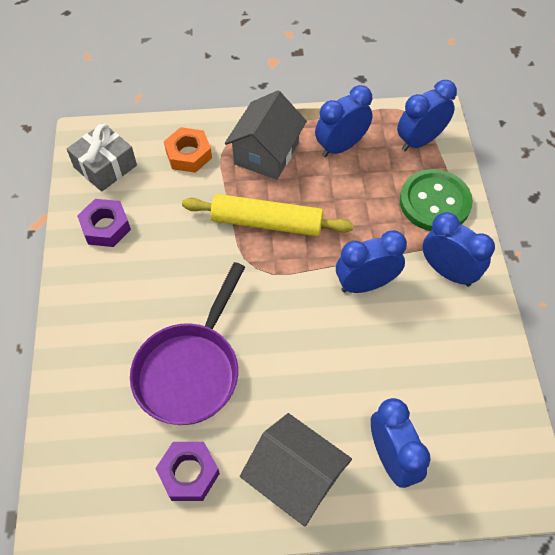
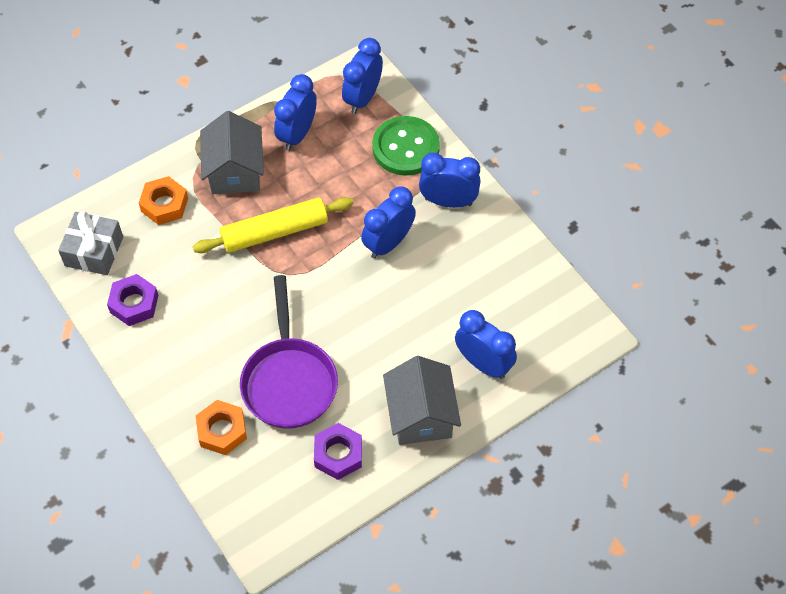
camera: 30 degrees left, 0 degrees up
(99, 386) = (222, 430): none -> orange nut
(295, 478) = (421, 415): grey house -> grey house turned 75 degrees clockwise

